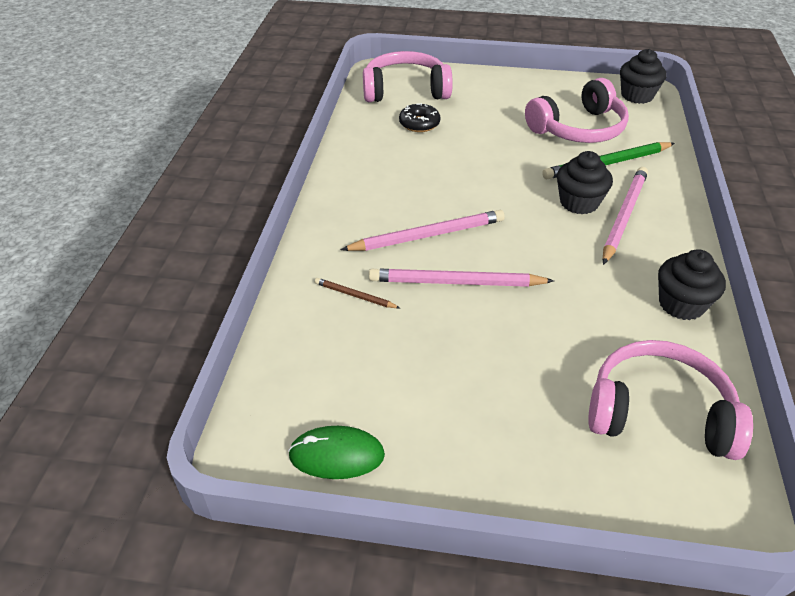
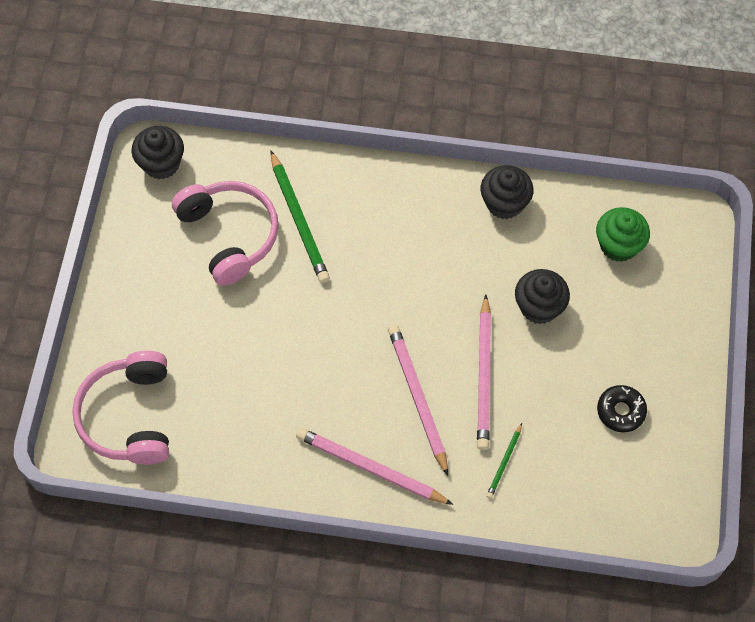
camera: 90 degrees left, 20 degrees up
(336, 455) = (674, 468): green mouse -> none
(355, 295) = (504, 462): brown pencil -> green pencil
(419, 124) = (210, 401): black donut -> black donut (620, 411)
(579, 202) = (365, 257): black cupcake -> black cupcake (539, 307)
(624, 216) = (387, 222): pink pencil -> pink pencil (371, 468)
(659, 413) = (618, 245): pink headphones -> green cupcake

